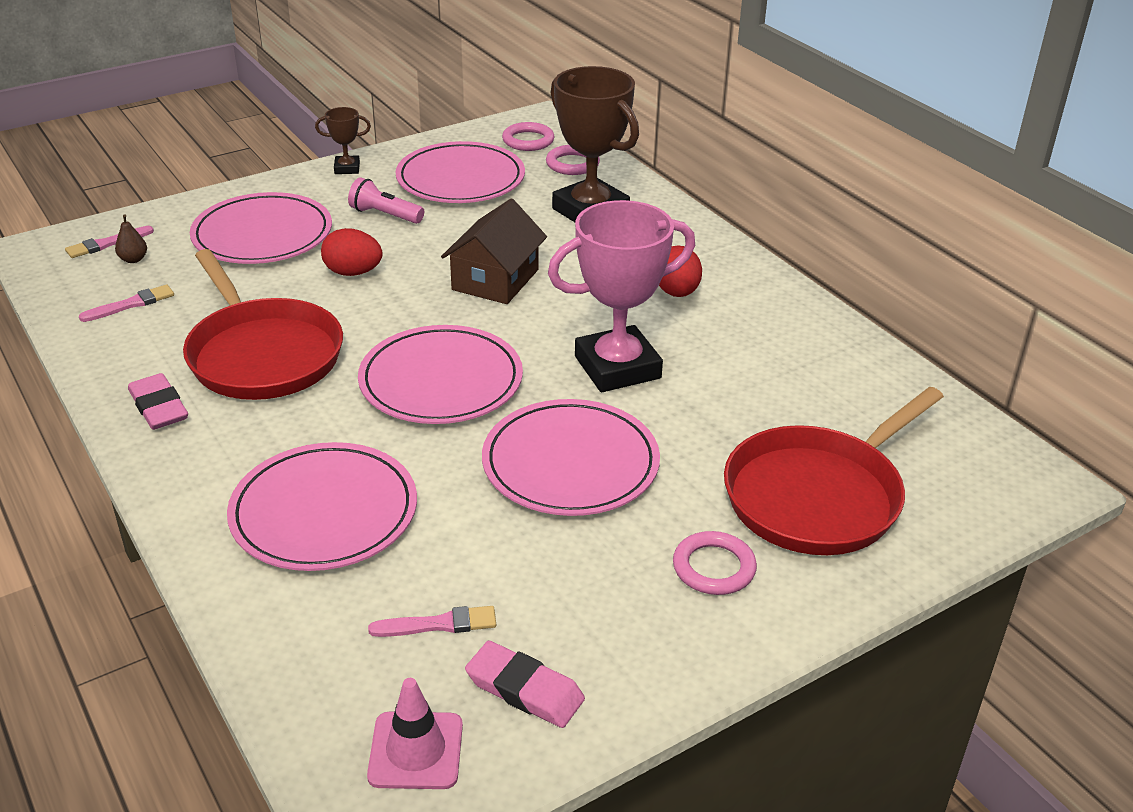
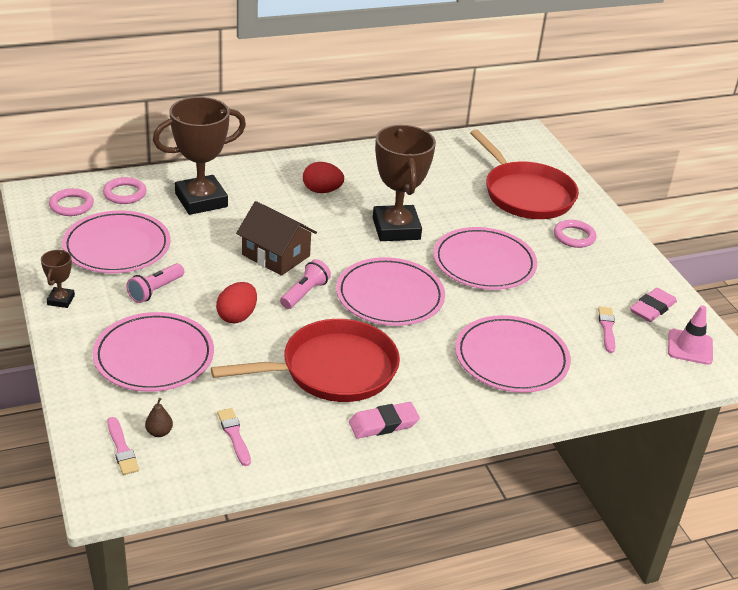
camera: 80 degrees left, 0 degrees up
(419, 312) = (305, 293): none -> pink flashlight
(617, 367) = (396, 229): pink trophy -> brown trophy

